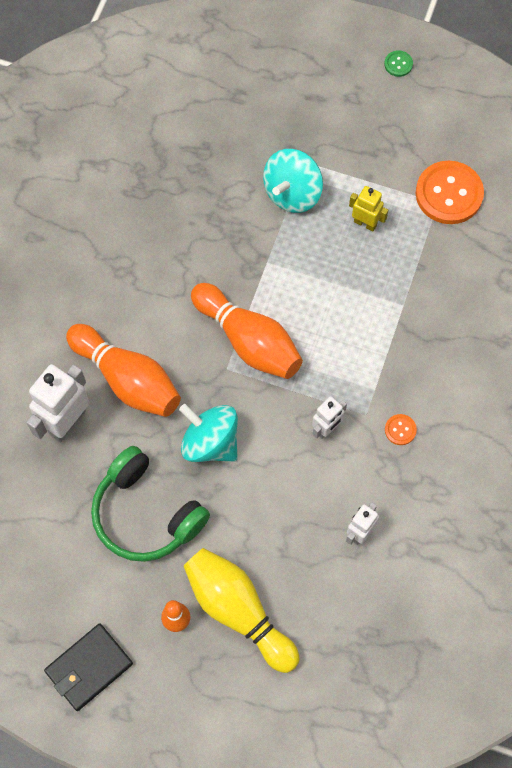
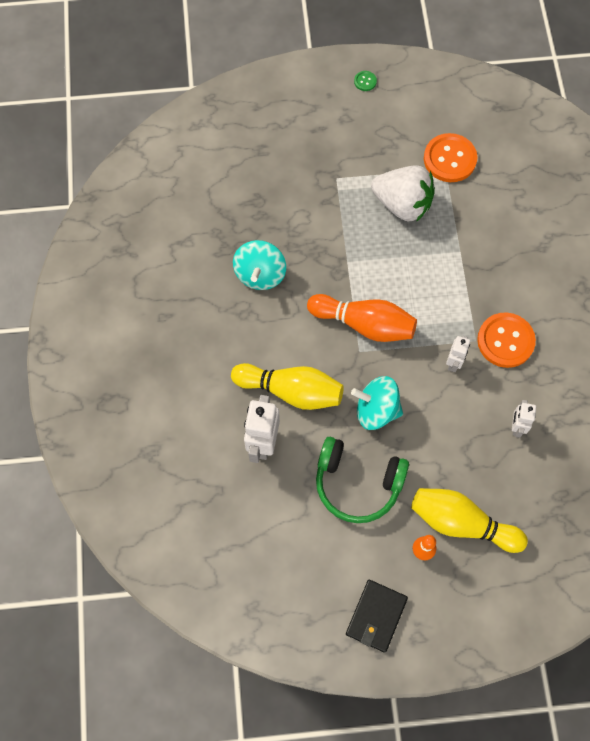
camera: 25 degrees left, 0 degrees up
(127, 379) = (291, 391): orange bowling pin -> yellow bowling pin
(292, 193) = (339, 204): turquoise spinning top -> turquoise spinning top (260, 274)
(365, 223) = (402, 204): yellow robot -> white strawberry
(400, 430) = (505, 341): orange button -> orange button, size x2.27

